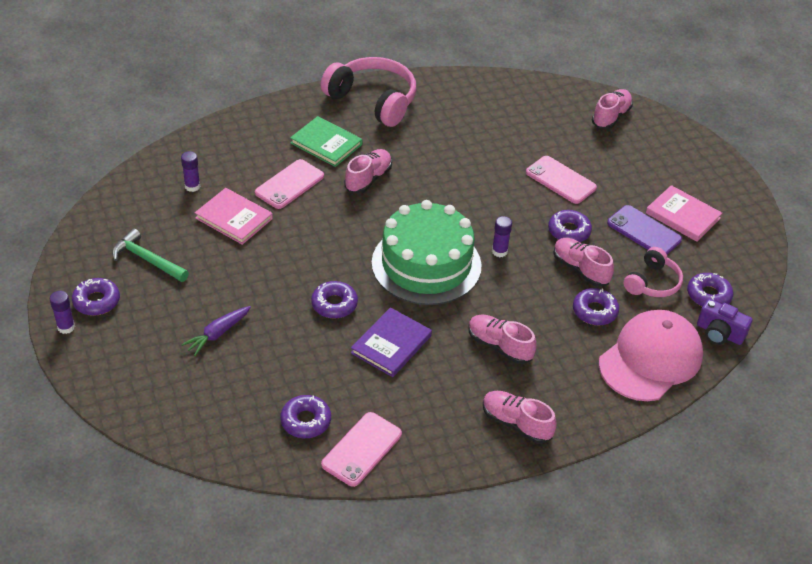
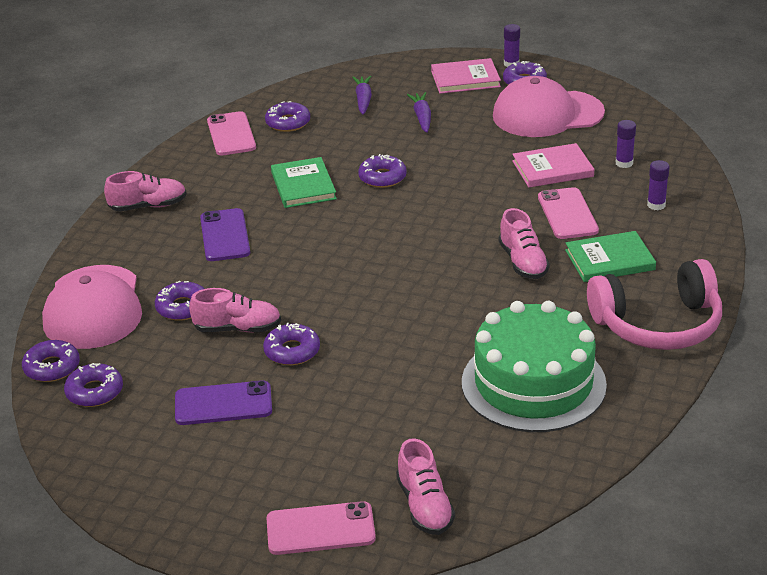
camera: 135 degrees right, 10 degrees down
(147, 260) = (547, 114): green hammer -> pink cap
(219, 393) = (363, 100): none -> purple carrot
(391, 344) = (303, 186): purple book -> green book
(426, 264) = (365, 243): green cake -> green cake (533, 383)
(499, 251) = (325, 292): purple glue stick -> purple glue stick (656, 205)
(499, 346) = (225, 235): pink shoe -> purple phone
(560, 180) = (368, 391): pink phone -> pink phone (320, 529)
(652, 282) = (160, 365): pink headphones -> none
(682, 216) = (204, 450): pink book -> pink book (465, 79)
(719, 333) = (52, 367): purple camera -> purple donut

